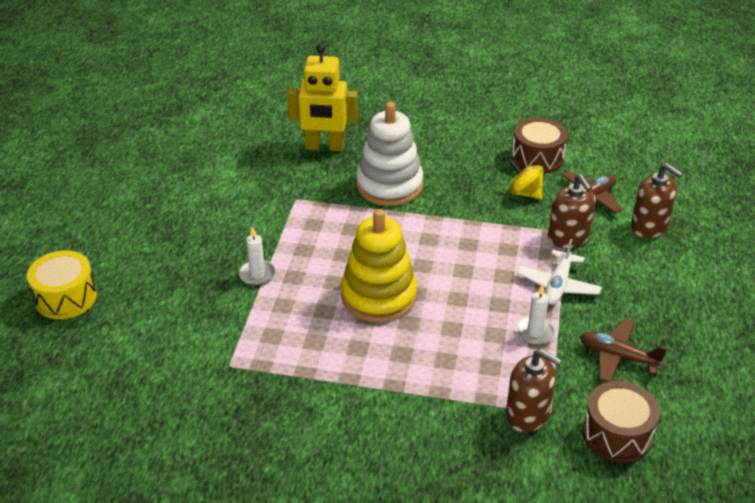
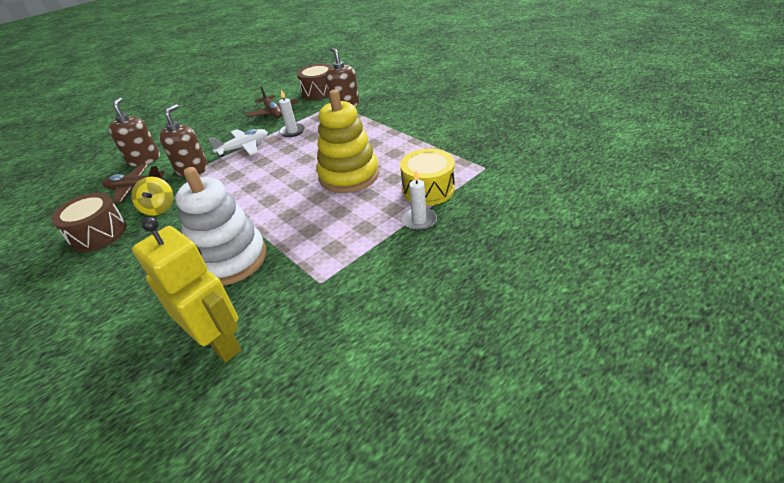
camera: 140 degrees left, 0 degrees up
(66, 297) = (612, 264): yellow drum -> yellow drum (428, 189)

